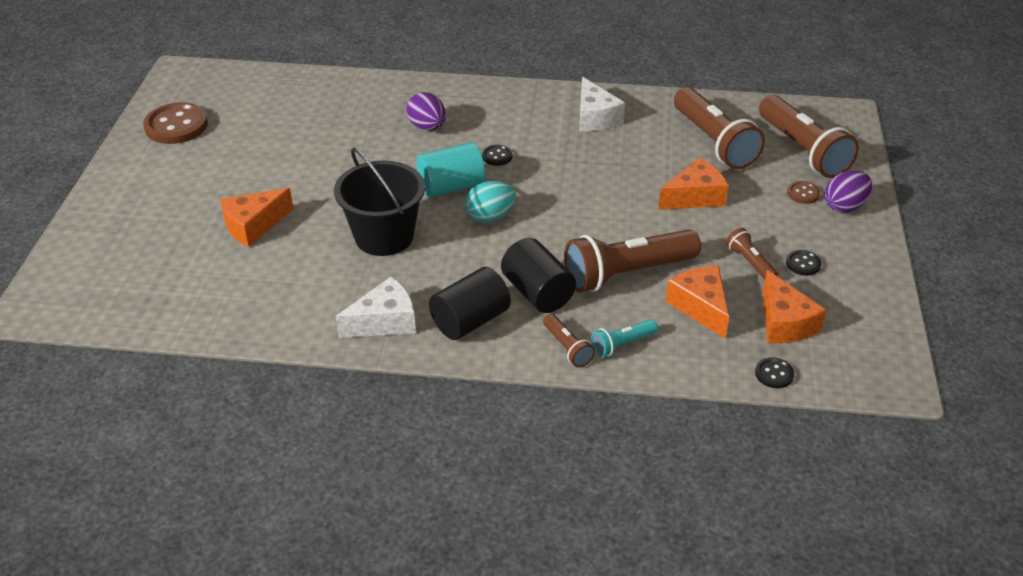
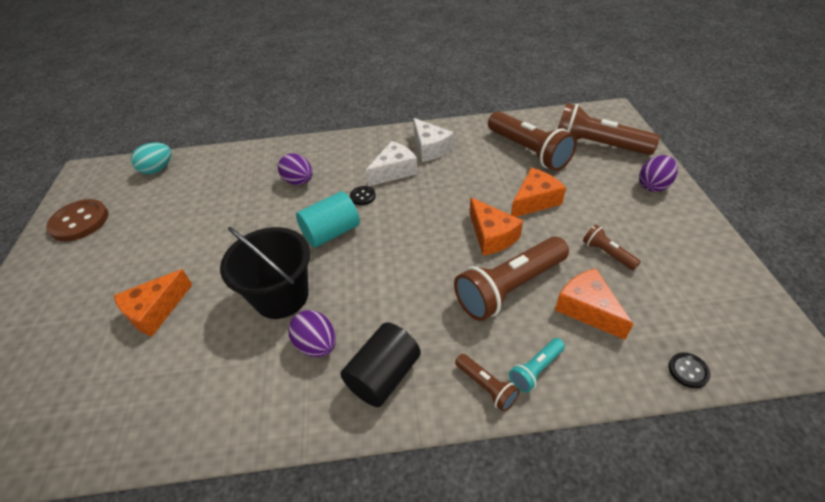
camera: 10 degrees left, 5 degrees up
(385, 321) = (299, 397): white cheese -> white cheese (394, 171)
(411, 284) = (317, 345): none -> purple egg
(490, 216) = (372, 255): turquoise egg -> turquoise egg (158, 169)
(537, 293) = (437, 327): black cylinder -> none
(784, 323) = (666, 309): orange cheese -> orange cheese (491, 236)
(802, 150) = (597, 145): brown flashlight -> brown flashlight turned 150 degrees clockwise
(803, 193) = (616, 181): brown button -> none
(803, 264) = (650, 245): black button -> none

